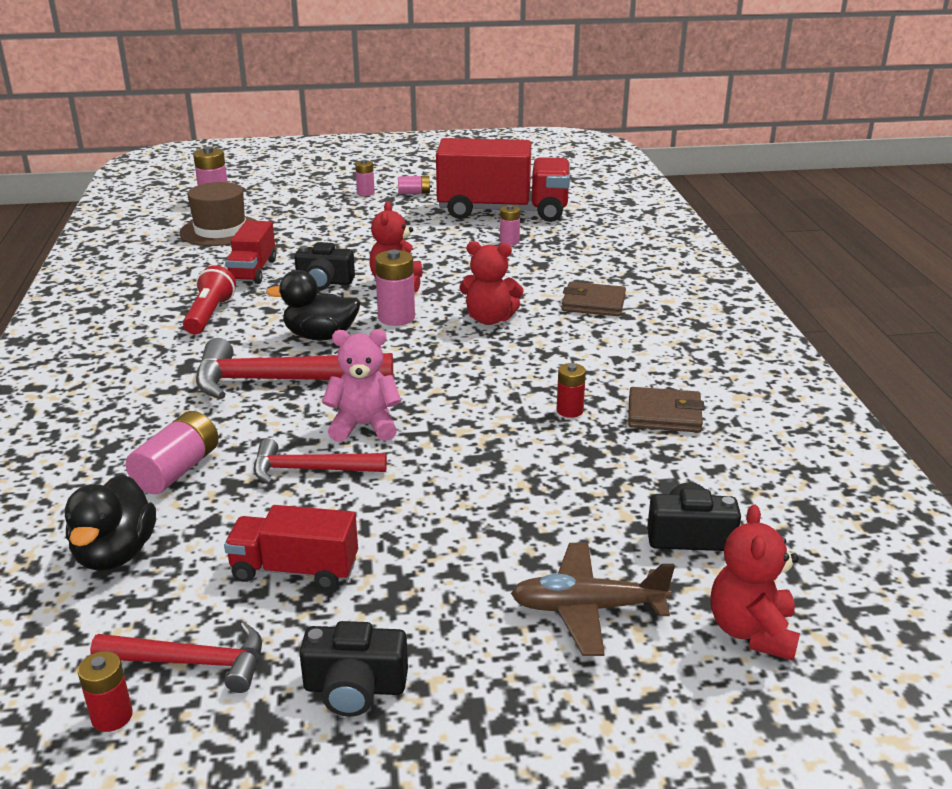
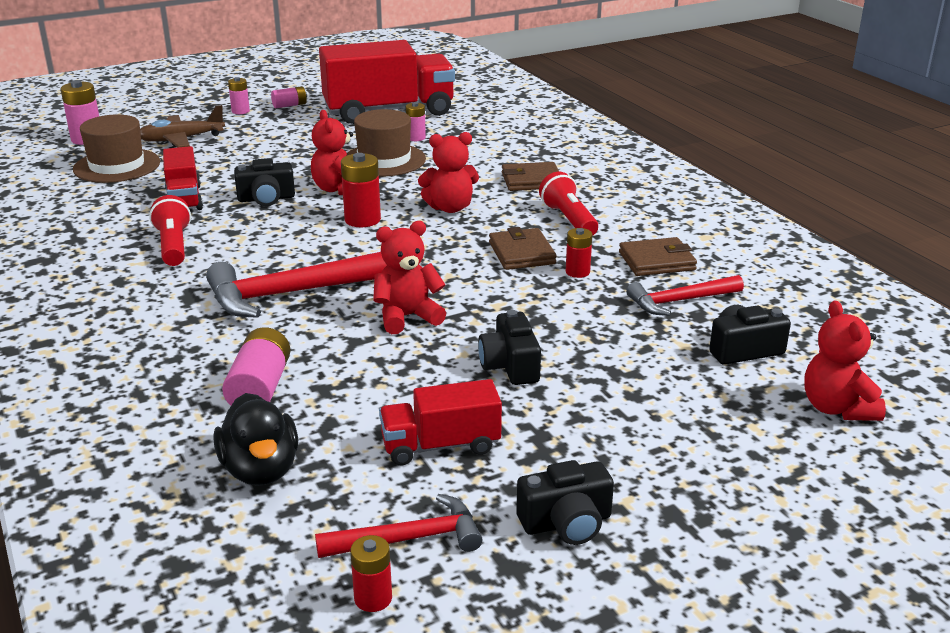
camera: 20 degrees left, 0 degrees up
(311, 470) = (388, 362): red hammer -> red hammer (680, 301)
(320, 336) = (302, 247): black duck -> none
(364, 426) = (407, 317): pink teddy bear -> red teddy bear
(396, 318) = (362, 220): pink battery -> red battery
(426, 499) = (510, 366): none -> black camera
(462, 260) = (384, 160): none -> brown hat
(526, 379) = (521, 253): none -> brown wallet
(587, 608) = (705, 420): brown plane -> brown plane (181, 139)
(602, 352) = (568, 219): none -> red flashlight

